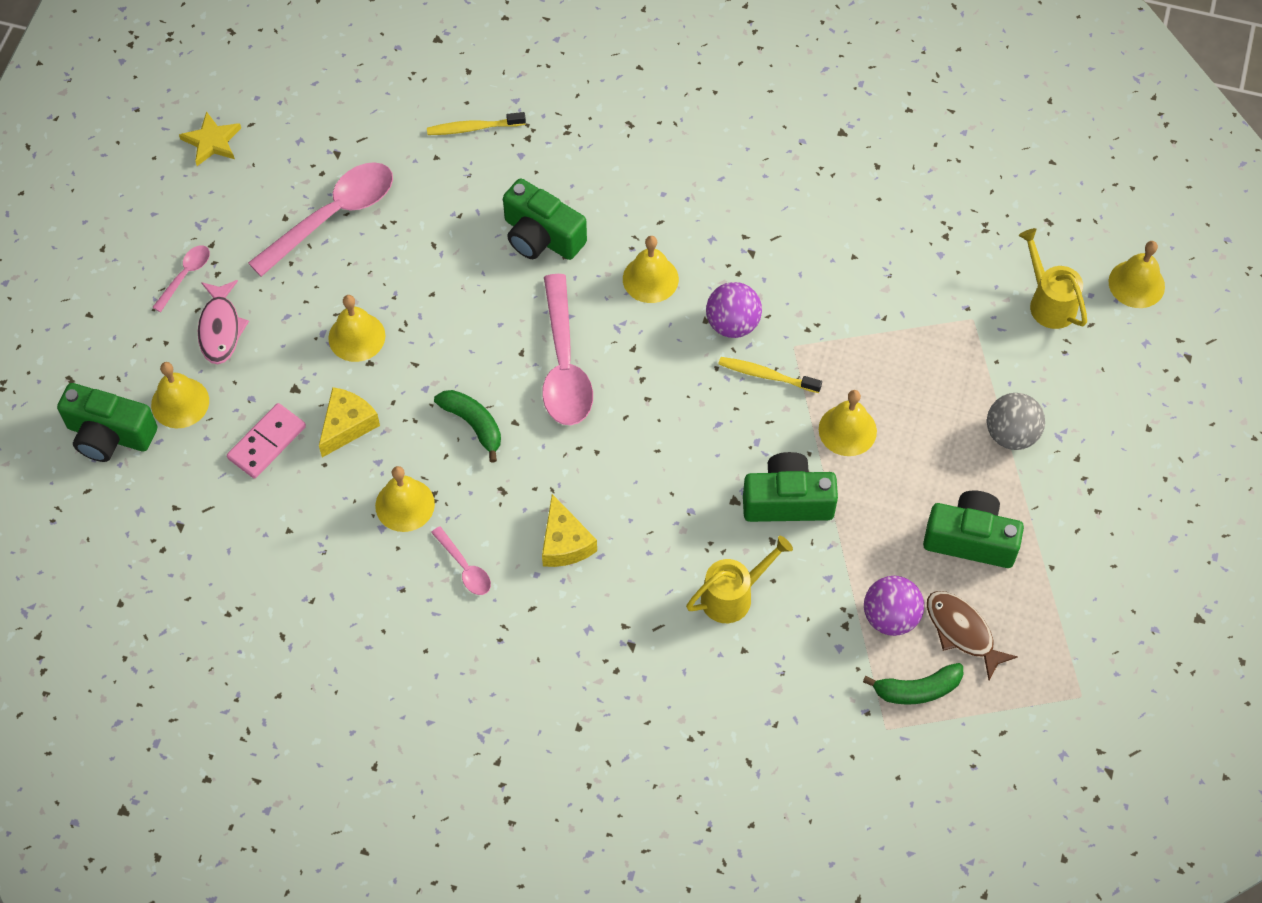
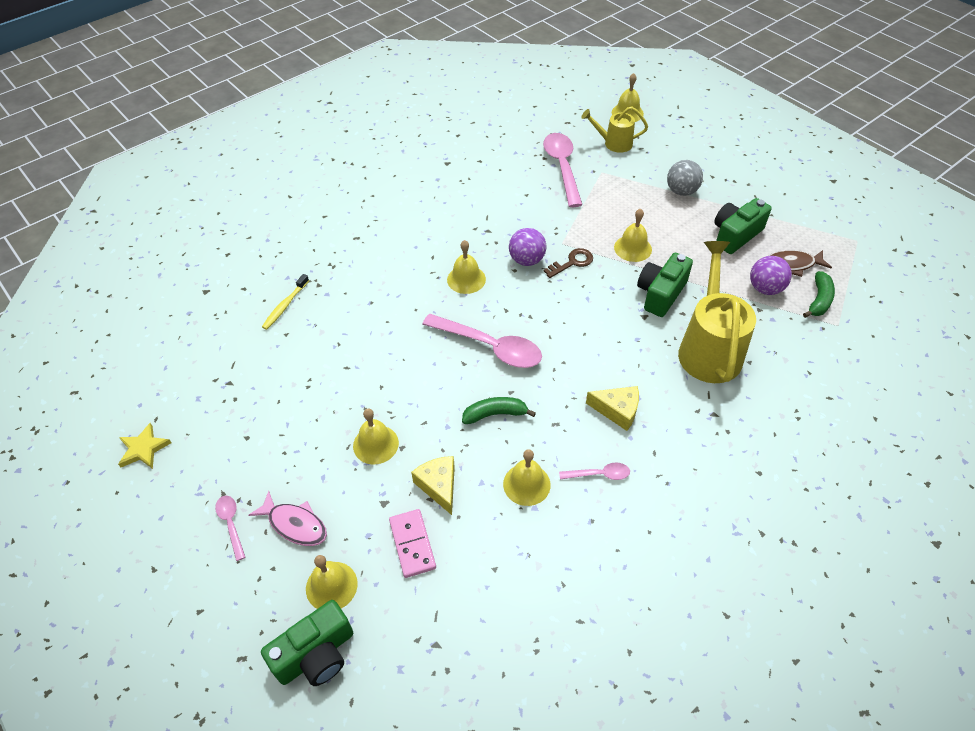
camera: 55 degrees left, 10 degrees down
(333, 216) = (273, 409): pink spoon -> pink spoon (562, 167)
(541, 236) = (392, 313): green camera -> none
(734, 595) = (708, 348): yellow watering can -> yellow watering can, size x1.82
(767, 375) = (572, 262): yellow toothbrush -> brown key

